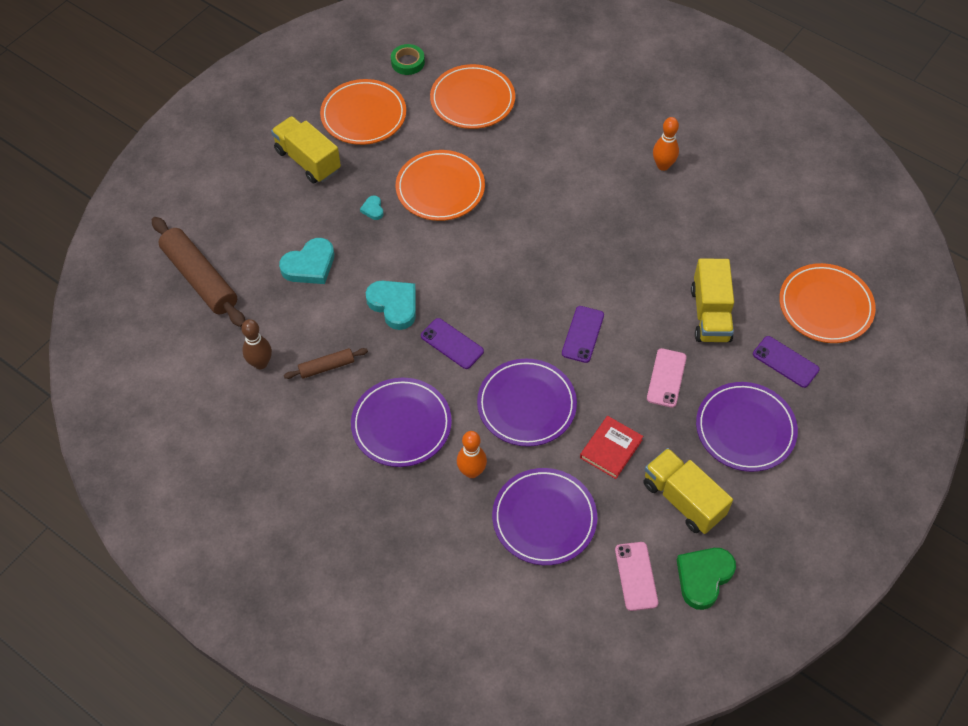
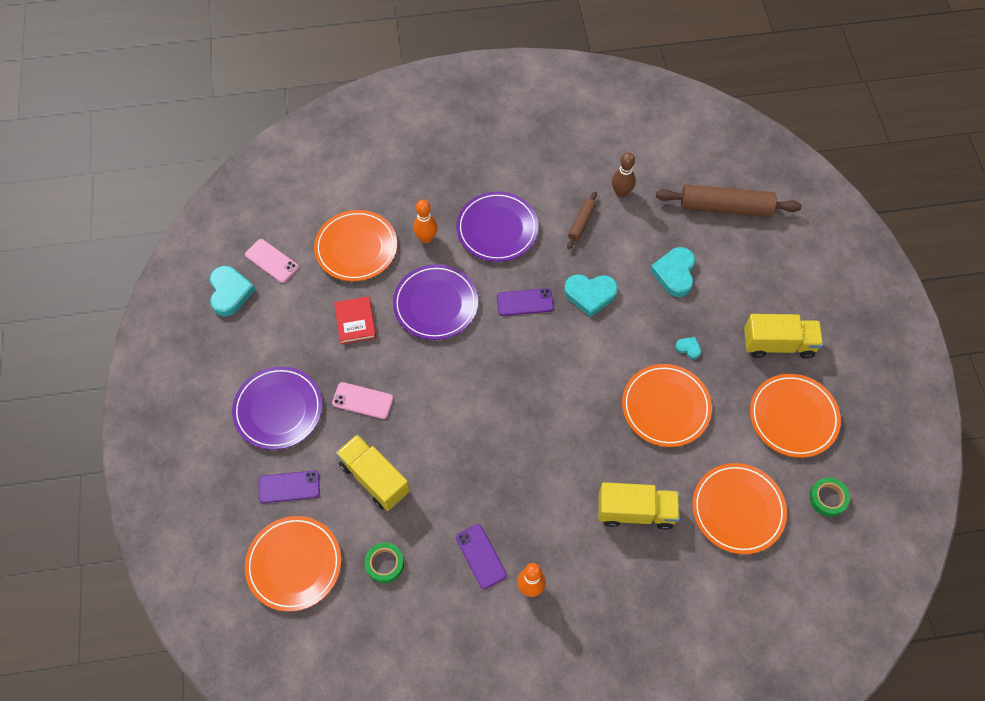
camera: 135 degrees right, 5 degrees up
(544, 518) = (356, 248): purple plate -> orange plate
(583, 334) = (448, 383): purple phone -> purple phone (480, 556)
(666, 378) = (362, 401): pink phone -> pink phone turned 45 degrees counterclockwise
(683, 499) = (281, 328): yellow truck -> yellow truck (636, 511)
(703, 577) = (230, 292): green heart -> turquoise heart
(754, 255) = (384, 564): none -> green tape

